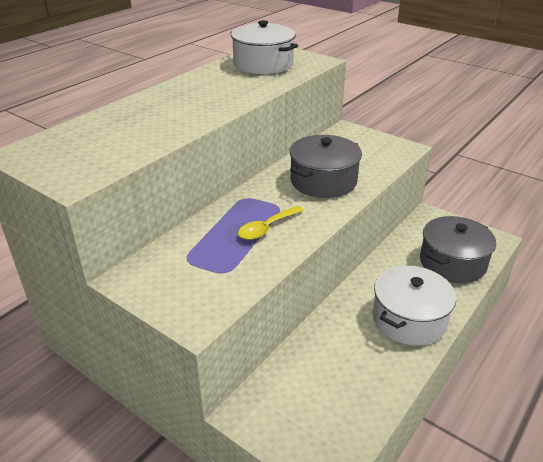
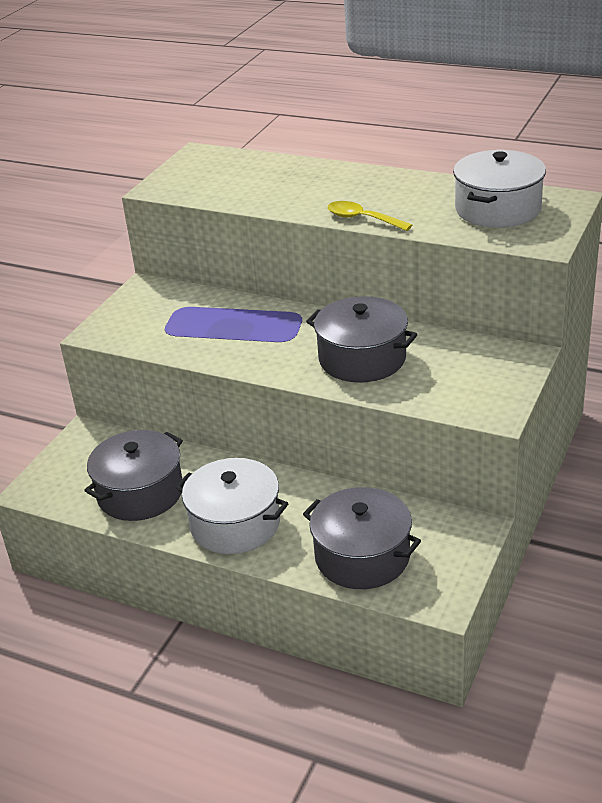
camera: 80 degrees right, 0 degrees up
(267, 228) = (245, 339): yellow spoon -> yellow spoon (362, 219)
(355, 375) = (140, 493): none -> grey pot

